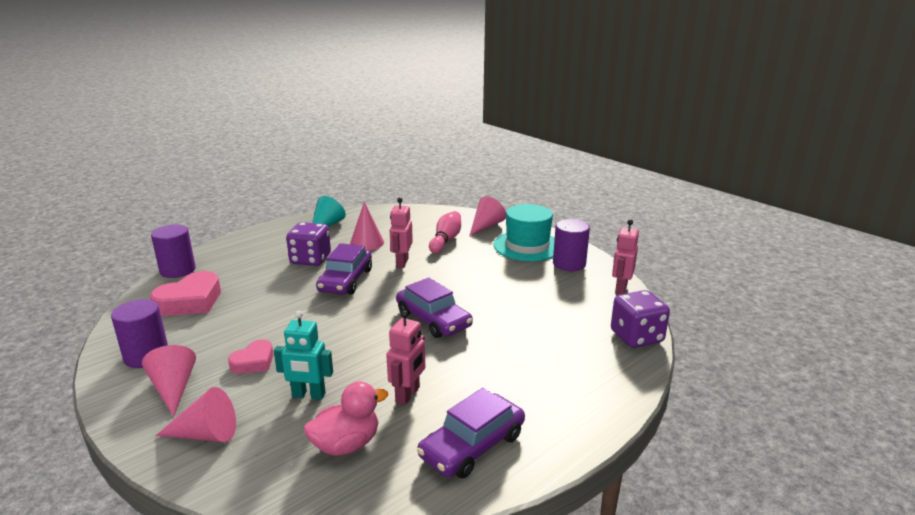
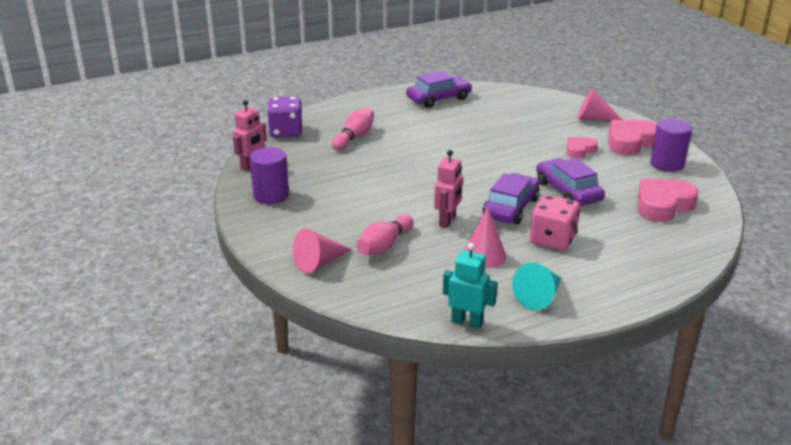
camera: 165 degrees left, 5 degrees up
(173, 388) = (630, 142): pink cone -> pink heart
(178, 270) = (704, 245): purple cylinder -> none
(308, 395) = (535, 129): turquoise robot -> turquoise robot (467, 322)
(310, 259) = (552, 240): purple dice -> pink dice
(346, 445) = (509, 106): pink duck -> none
(408, 394) = (469, 122): pink robot -> none
(433, 319) = (435, 162): purple car -> purple car (568, 191)
(527, 246) = (293, 224): turquoise hat -> none
(547, 341) = (354, 137): none -> pink bowling pin

